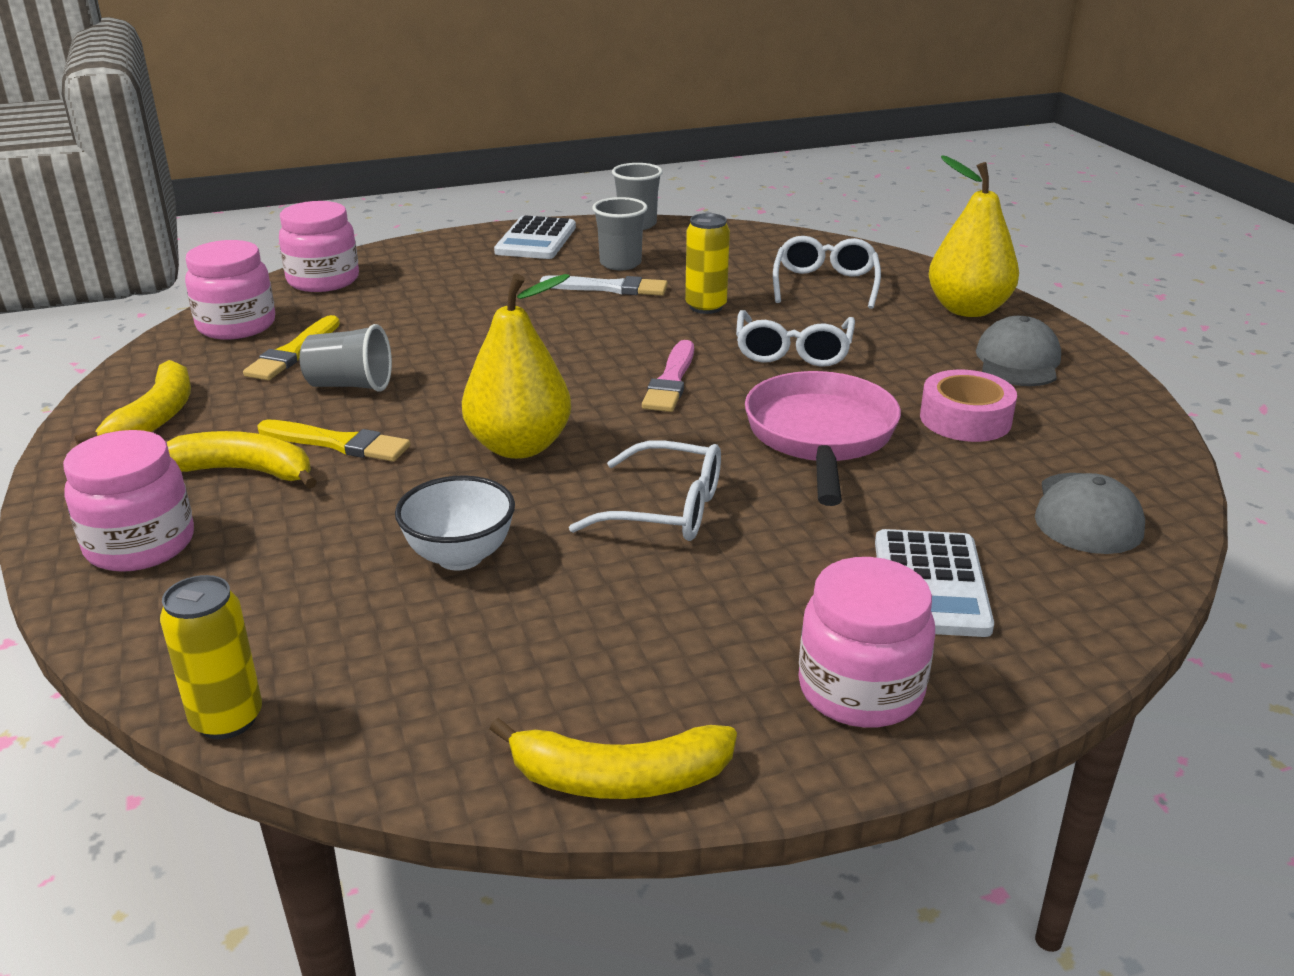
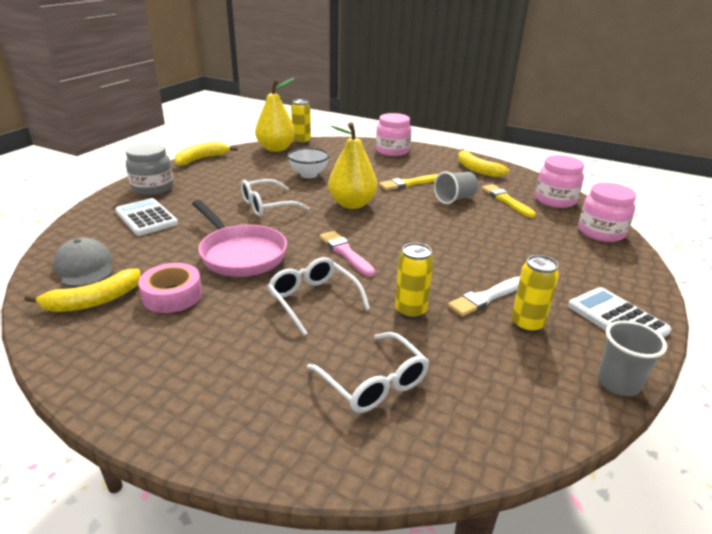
camera: 135 degrees right, 0 degrees up
(245, 471) = (413, 169): yellow banana -> yellow banana (93, 301)
(620, 263) = (527, 324): grey cup -> yellow can
(860, 690) = (153, 188): pink jar -> grey jar
(967, 309) = (234, 413): yellow pear -> yellow pear (276, 149)
(1018, 361) = (160, 364): grey cap -> none

